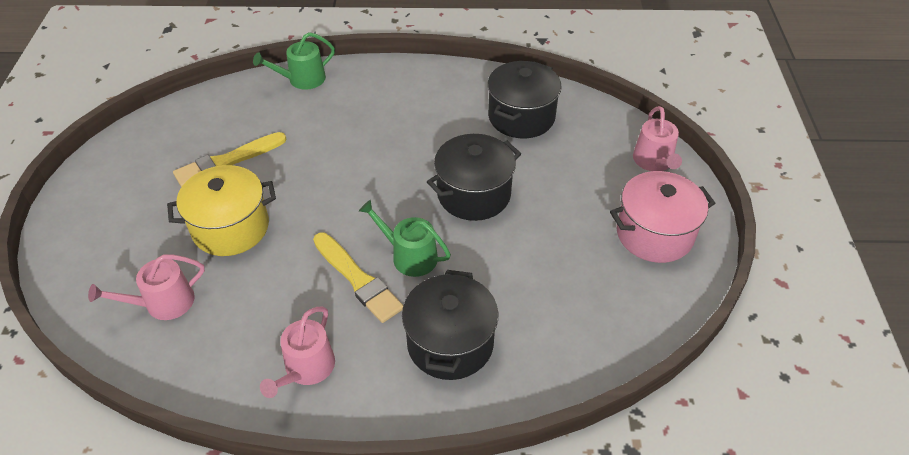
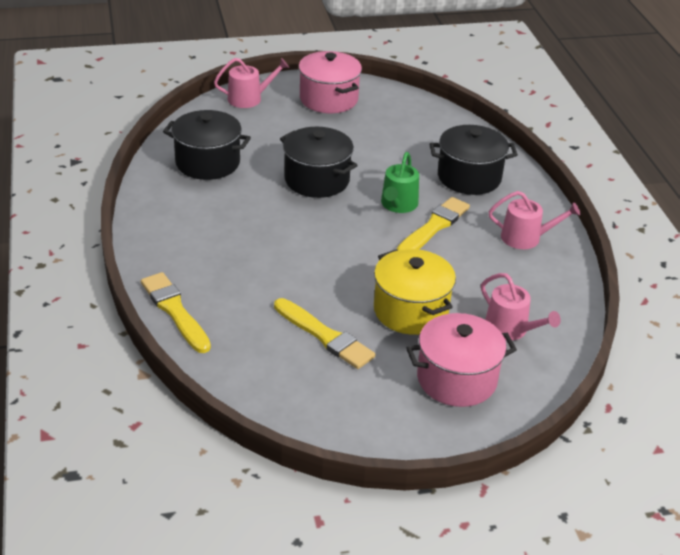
camera: 105 degrees left, 10 degrees down
(123, 240) = (456, 379): none -> pink pot
(302, 79) = (175, 311): green watering can -> yellow brush

